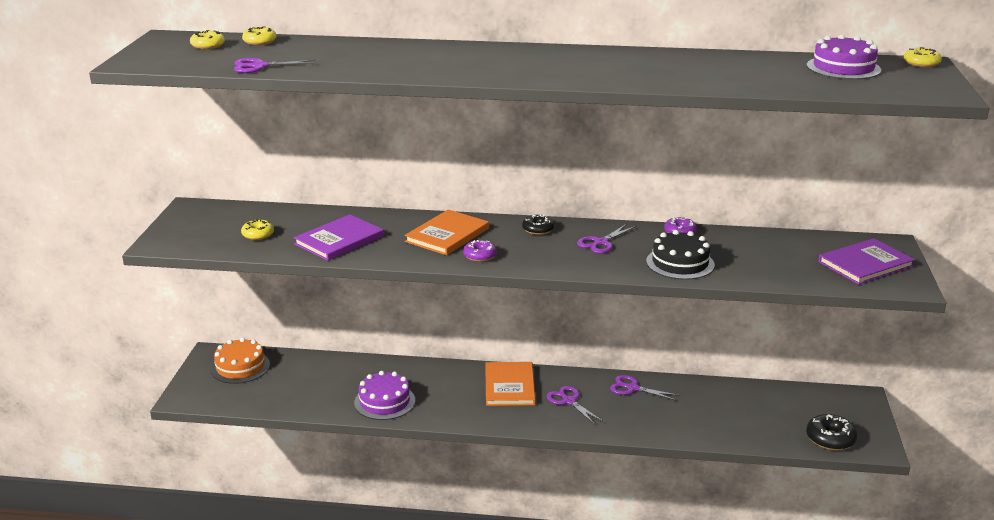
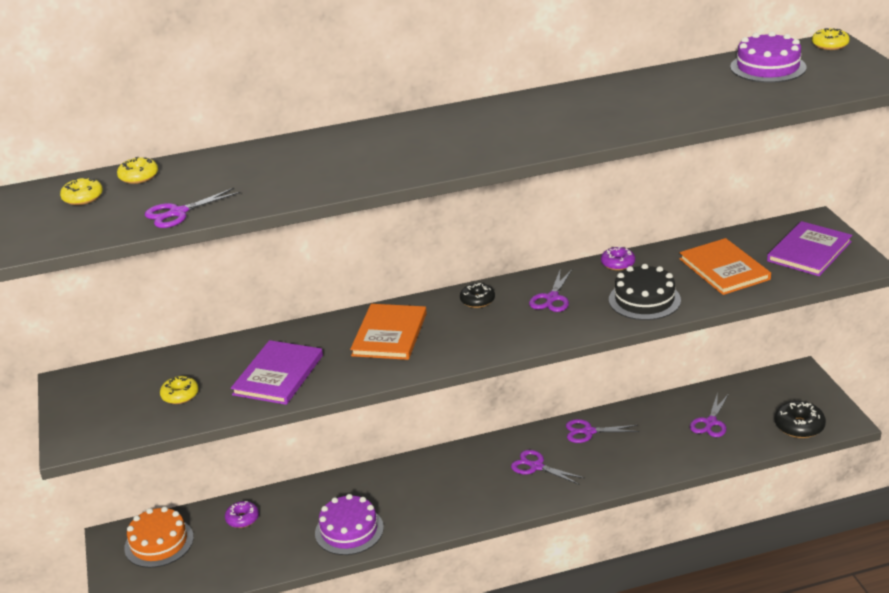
camera: 20 degrees left, 5 degrees up
(480, 256) = (443, 350): purple donut -> purple donut (242, 519)
(509, 386) = (466, 469): orange book -> orange book (724, 269)
(748, 412) = (710, 422): none -> purple scissors

